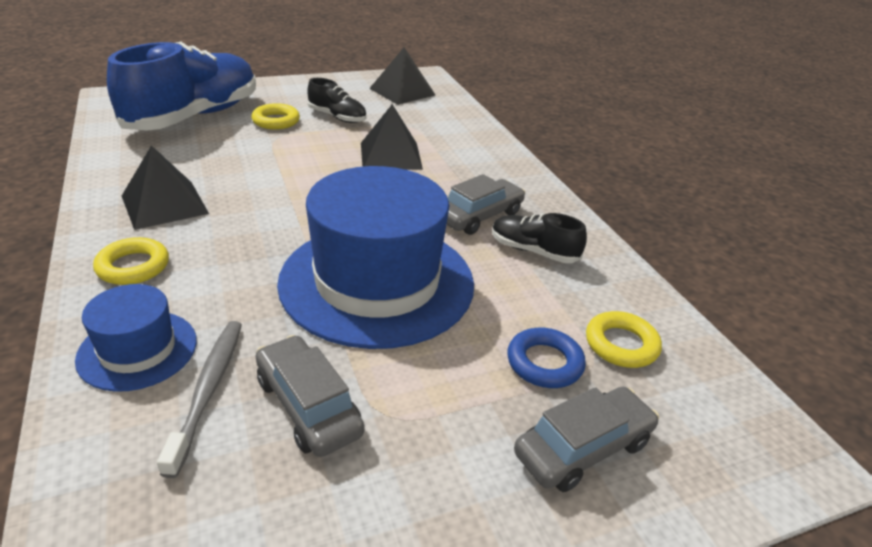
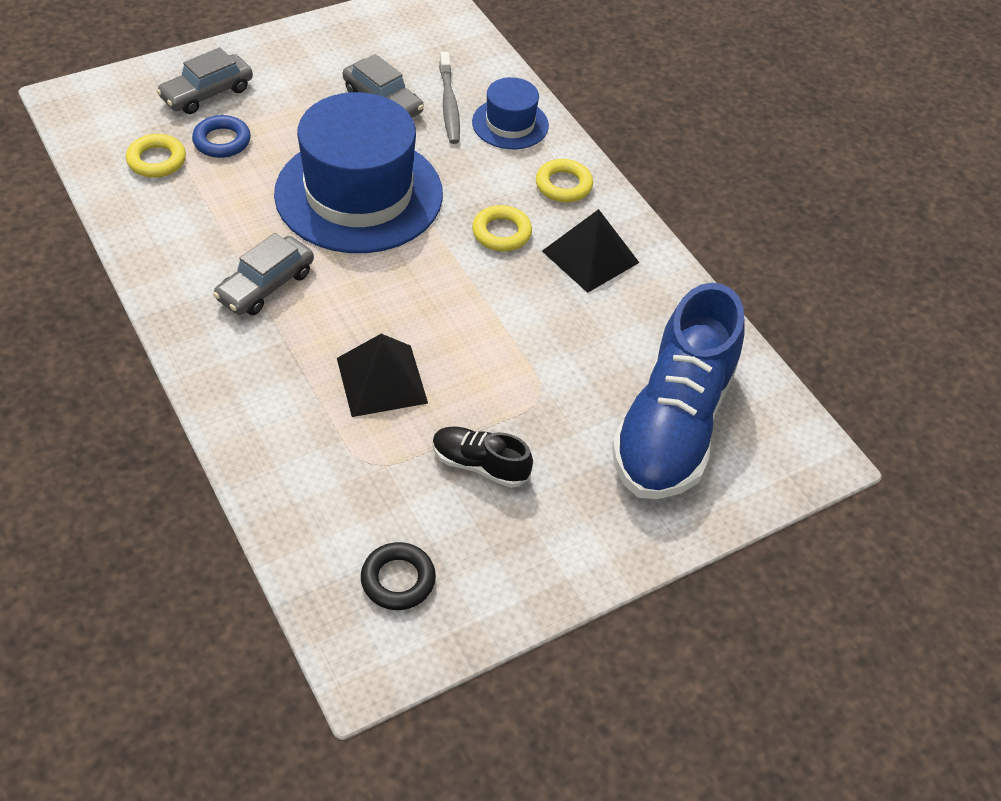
camera: 170 degrees right, 15 degrees up
(276, 121) = (560, 435): yellow ring -> yellow ring (501, 233)
(402, 91) = (398, 580): black pyramid -> black ring
(533, 251) = (212, 245): black shoe -> none

